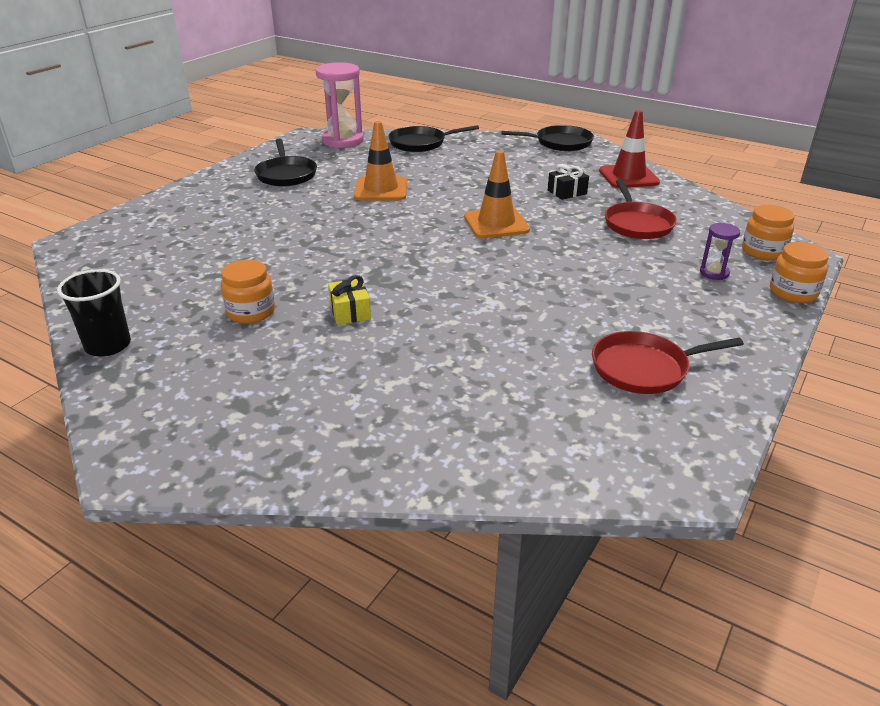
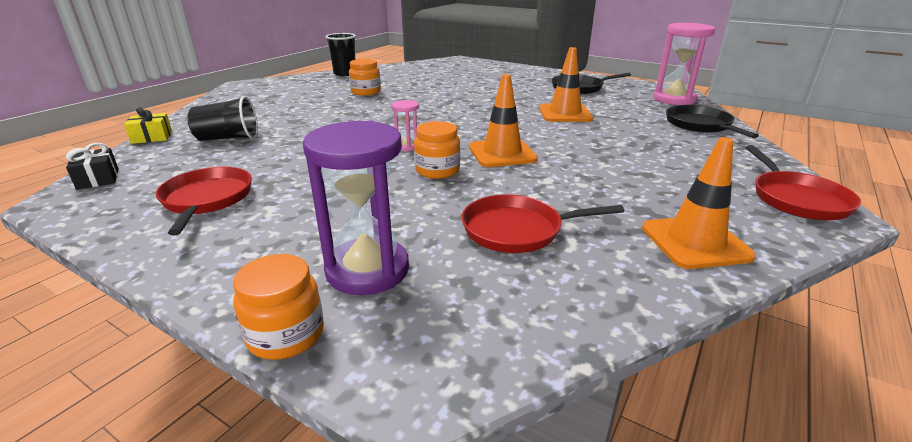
camera: 90 degrees right, 5 degrees down
(350, 312) = (355, 111): yellow gift -> yellow gift (152, 137)
(463, 400) = (228, 138): none -> black cup
(482, 269) = (407, 146): none -> pink hourglass
(560, 143) = (797, 199): black pan -> red pan
(567, 192) = (604, 192): black gift -> black gift (98, 179)
(628, 177) = (695, 242): red traffic cone -> orange traffic cone
(714, 273) = (367, 270): purple hourglass -> purple hourglass, size x2.04
(763, 251) = (427, 335): orange jar -> orange jar (437, 170)

